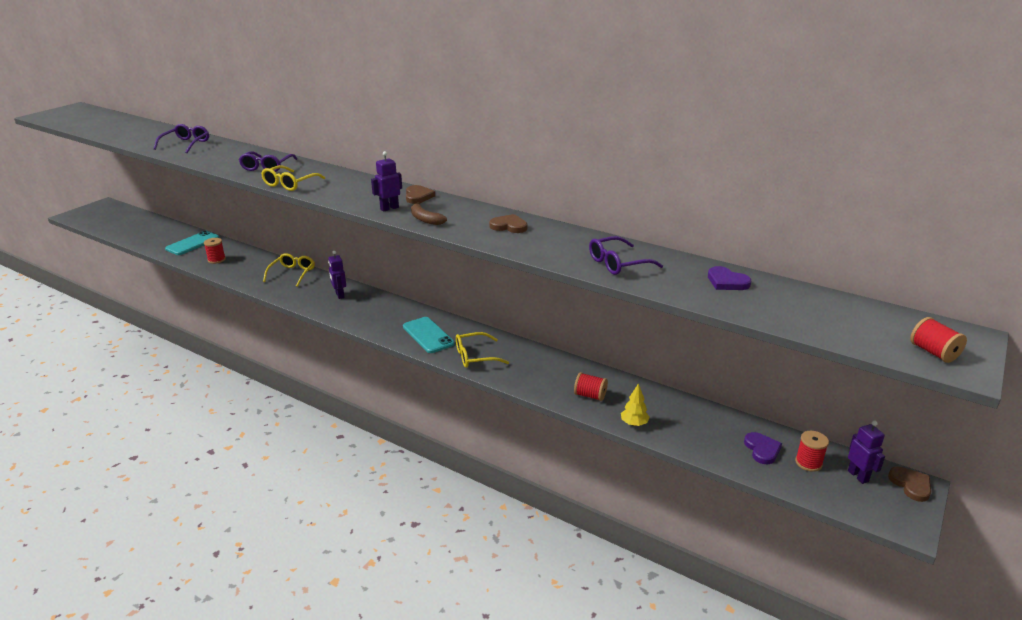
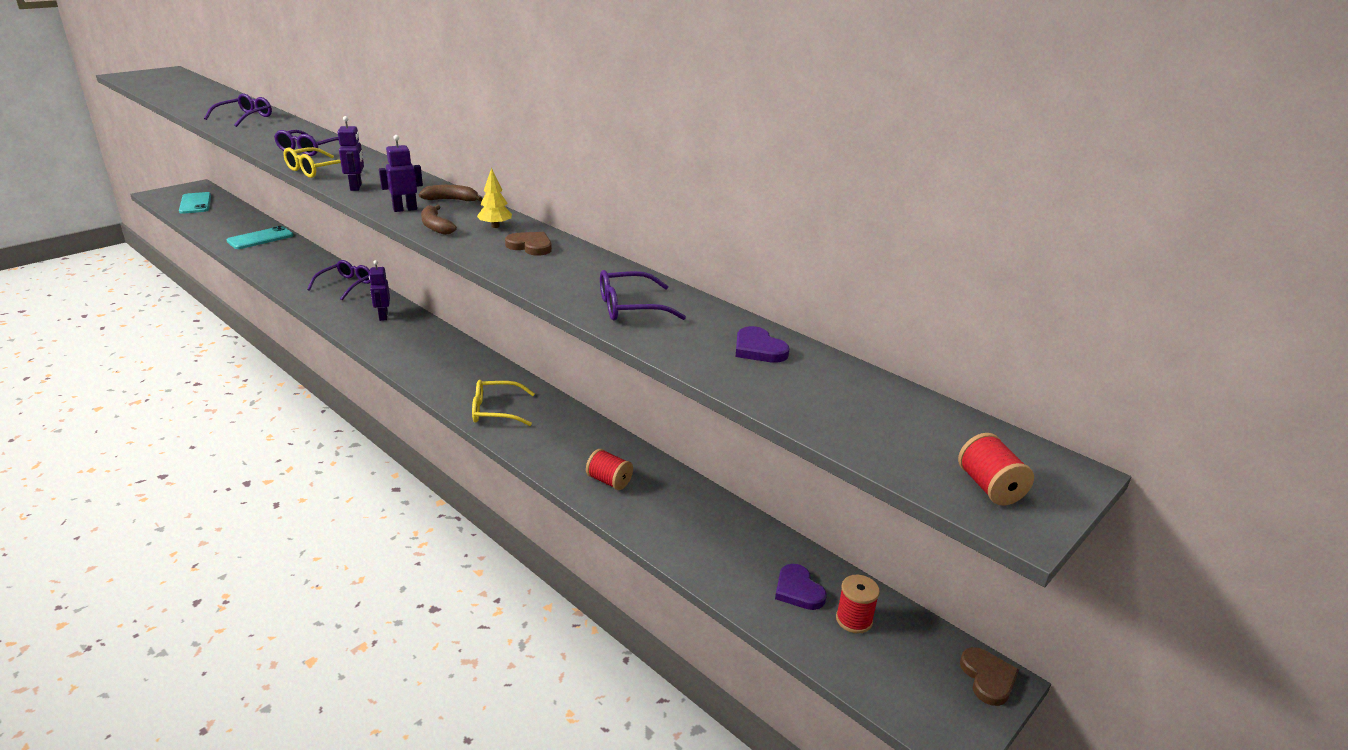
camera: 10 degrees right, 0 degrees up
(216, 260) = (274, 259): red spool -> none
(292, 274) = (346, 285): yellow glasses -> purple glasses
(418, 196) = (451, 200): brown heart -> brown banana
(428, 335) = (455, 377): turquoise phone -> turquoise phone (195, 203)
(634, 423) = (645, 526): yellow tree -> yellow tree (495, 226)
(762, 449) = (798, 590): purple heart -> purple heart turned 150 degrees clockwise
(858, 476) = (916, 651): purple robot -> purple robot (356, 187)

